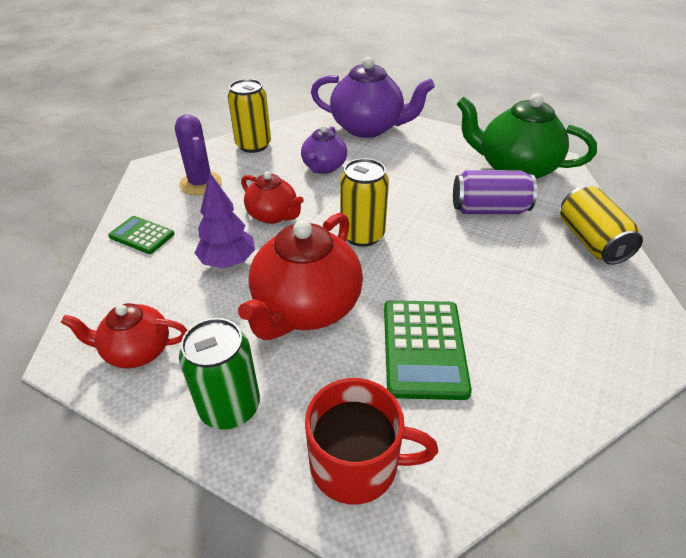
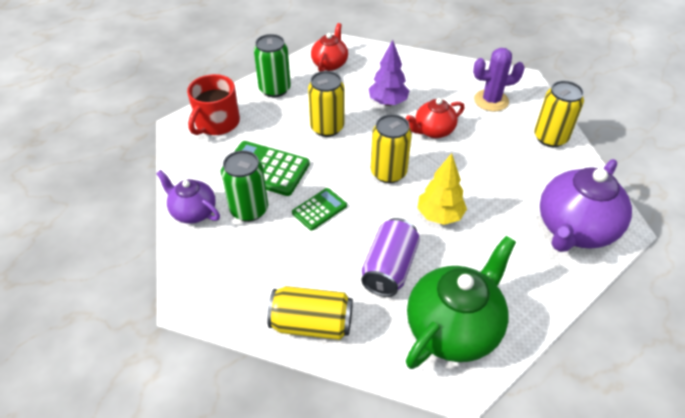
camera: 110 degrees right, 5 degrees up
(142, 235) = (433, 70): green calculator -> green calculator (319, 209)
(306, 308) = (327, 127): red teapot -> yellow can
(324, 167) = (498, 175): purple teapot -> purple teapot (193, 212)
(401, 192) = (439, 215): none -> yellow tree
(504, 338) = (249, 210): none -> green can

